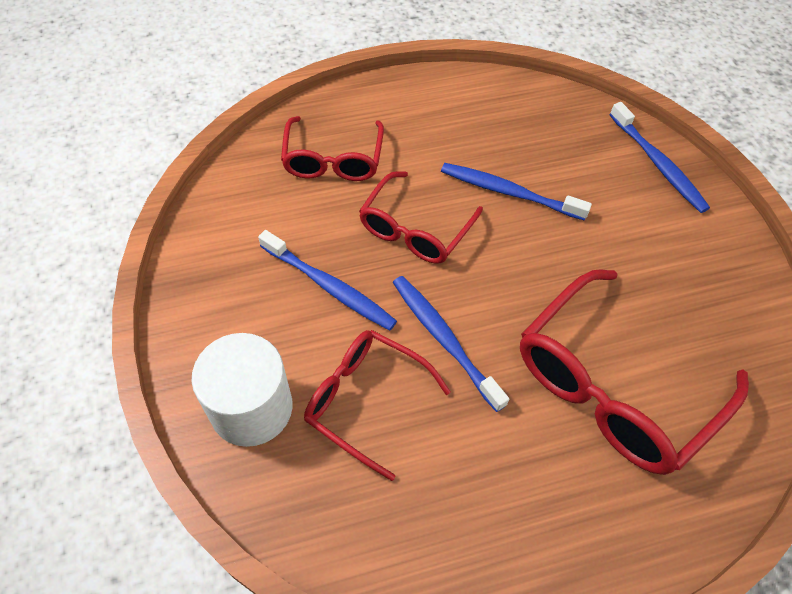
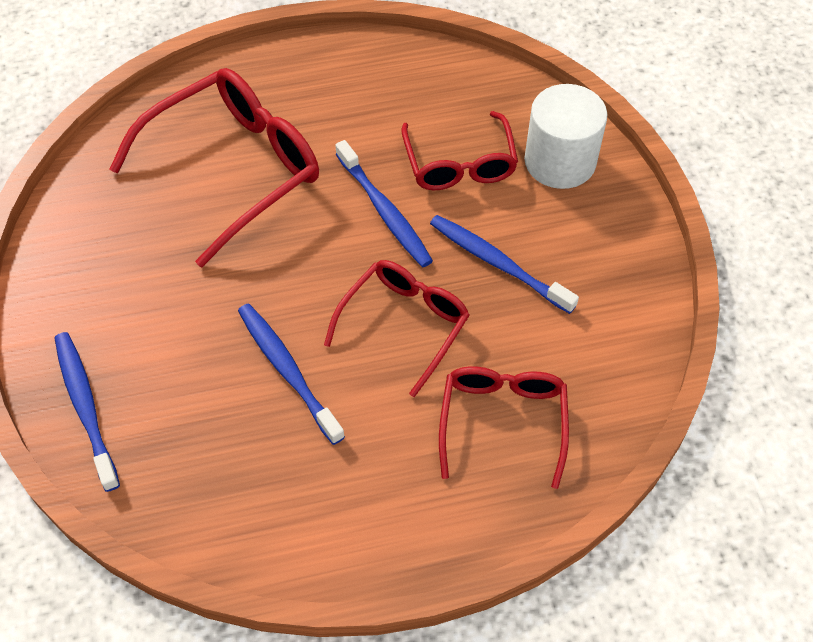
camera: 175 degrees left, 0 degrees up
(366, 401) = (459, 164): red glasses -> red glasses turned 45 degrees clockwise
(508, 192) = (287, 370): blue toothbrush -> blue toothbrush turned 150 degrees counterclockwise

